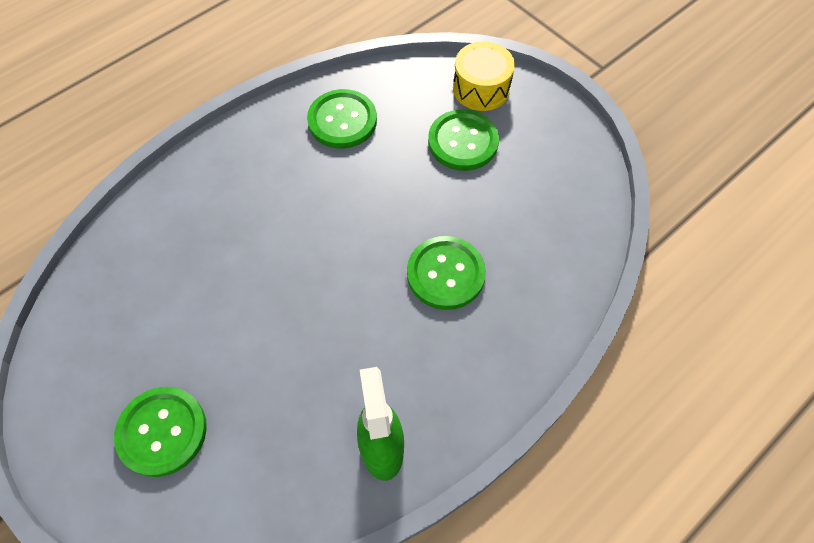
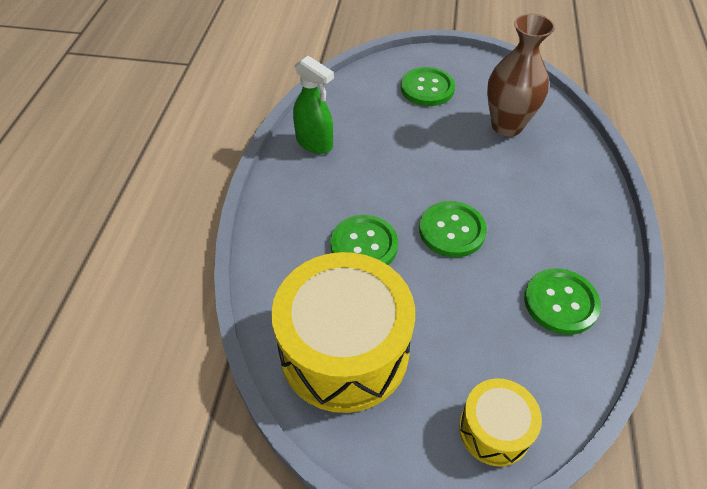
camera: 140 degrees right, 10 degrees down
(156, 301) = (507, 126): none -> brown vase
(463, 142) = (452, 357): green button -> green button (452, 230)
(540, 199) = (344, 350): none -> yellow drum

